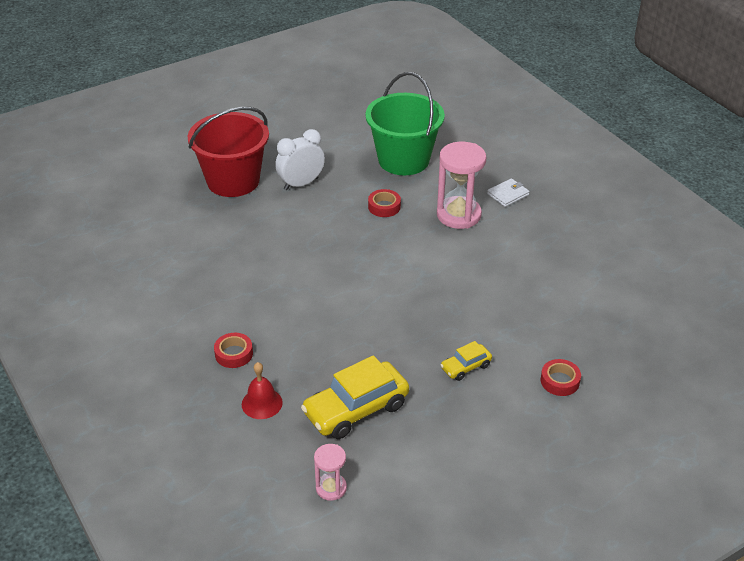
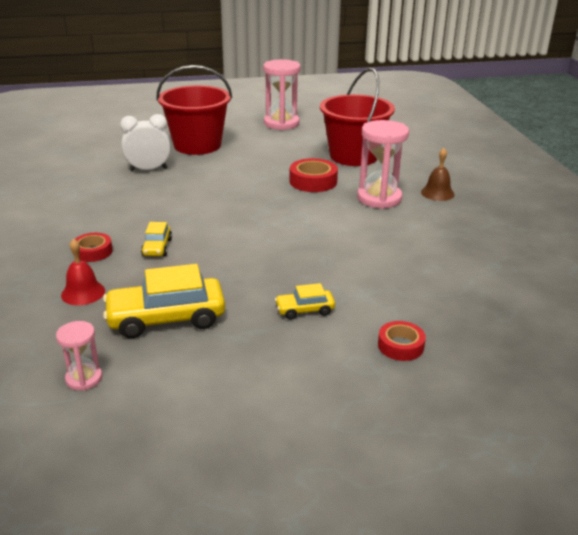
camera: 20 degrees right, 10 degrees down
(291, 332) = (157, 247): none -> yellow car
(301, 125) = (281, 123): none -> pink hourglass
(301, 184) = (252, 156): white clock -> white clock (148, 169)
(384, 207) = (313, 181): red tape -> red tape, size x1.53
(403, 160) = (354, 156): green bucket -> red bucket
(508, 194) = (437, 193): white wallet -> brown bell

